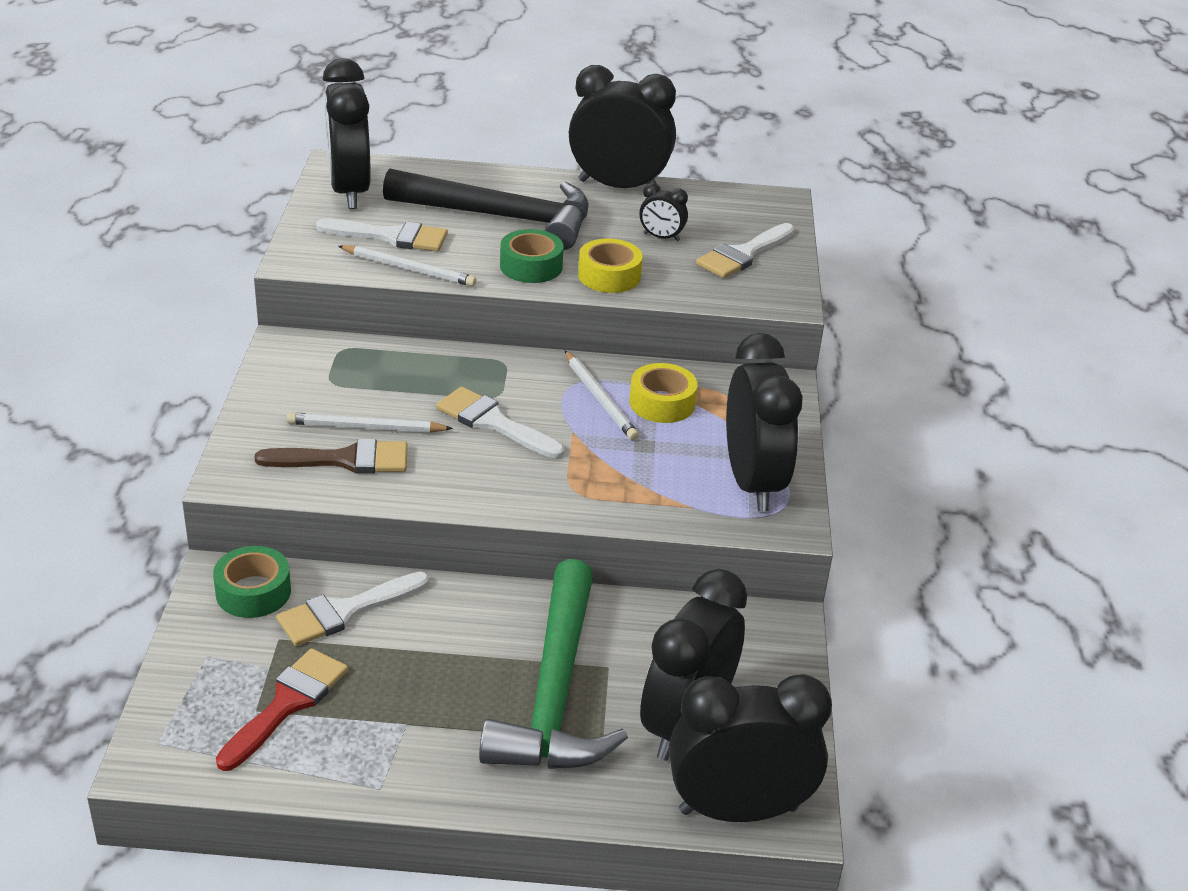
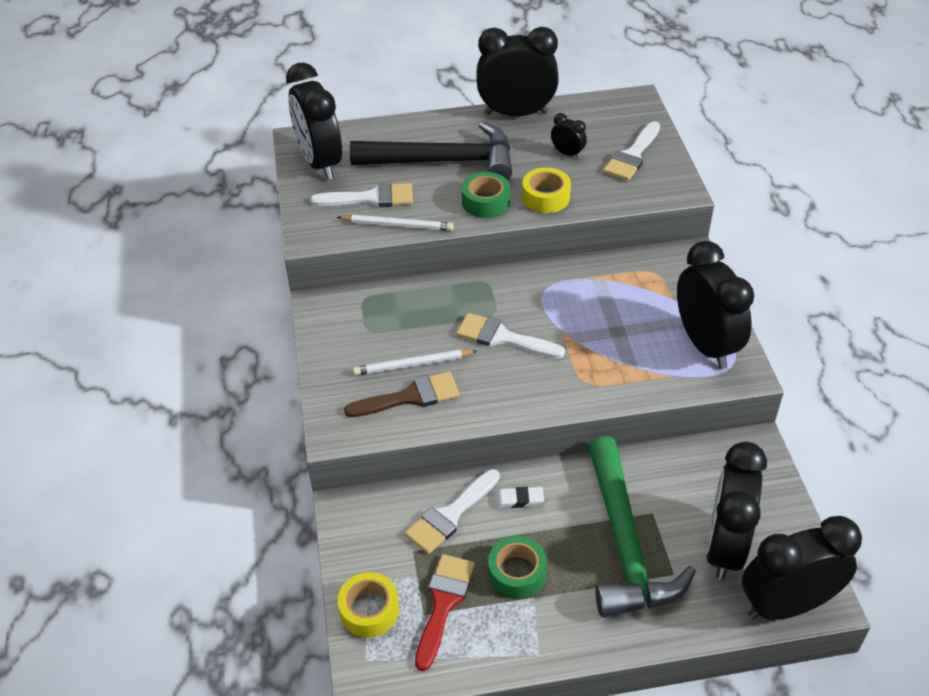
camera: 10 degrees left, 10 degrees up
(253, 592) = (377, 516): green tape -> green tape (517, 573)
(441, 614) = (518, 500): none -> white eraser
(600, 398) = (569, 298): white pencil -> none
(661, 237) = (567, 153): black clock -> black clock turned 150 degrees counterclockwise
(662, 403) = (614, 291): yellow tape -> yellow tape (369, 610)

